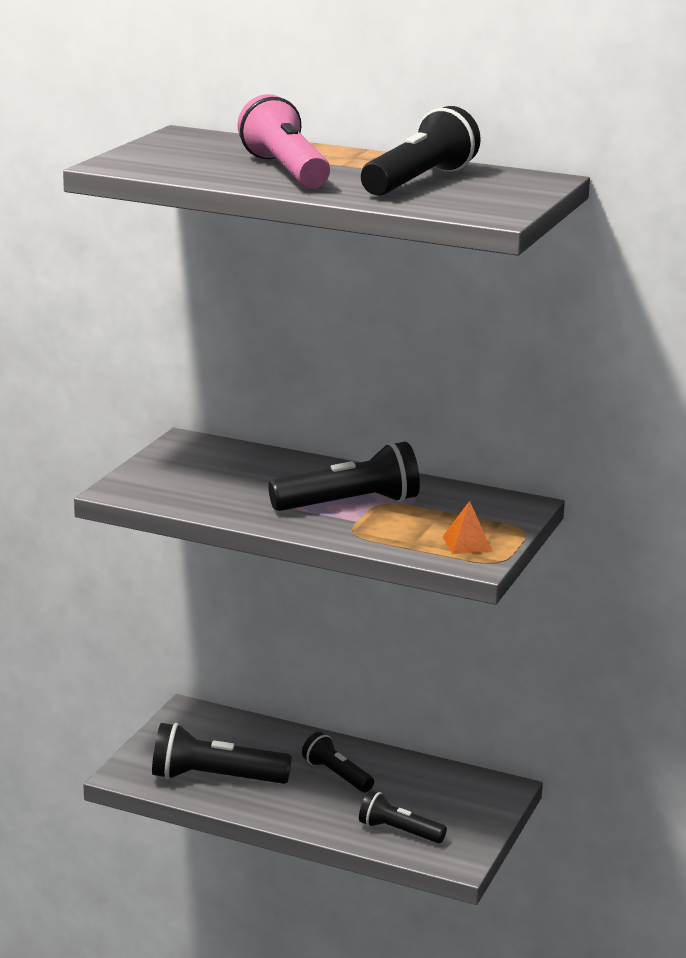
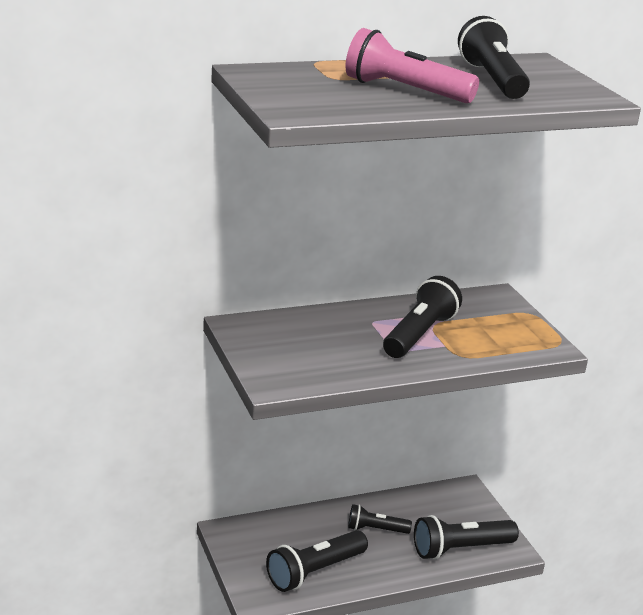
camera: 45 degrees left, 5 degrees up
(399, 831) = (460, 549): black flashlight -> black flashlight, size x1.64
(467, 544) = (526, 336): orange pyramid -> none

